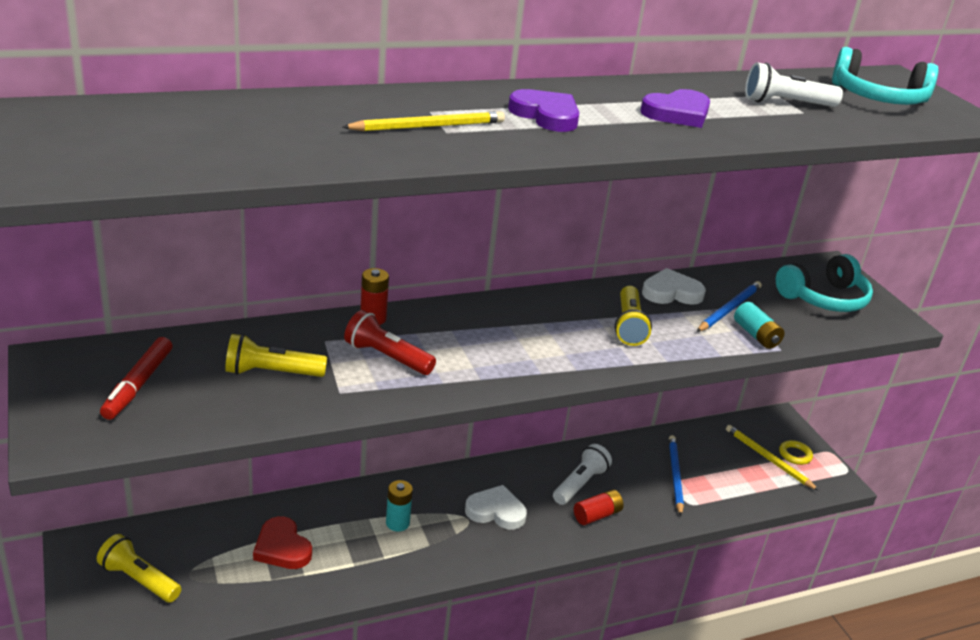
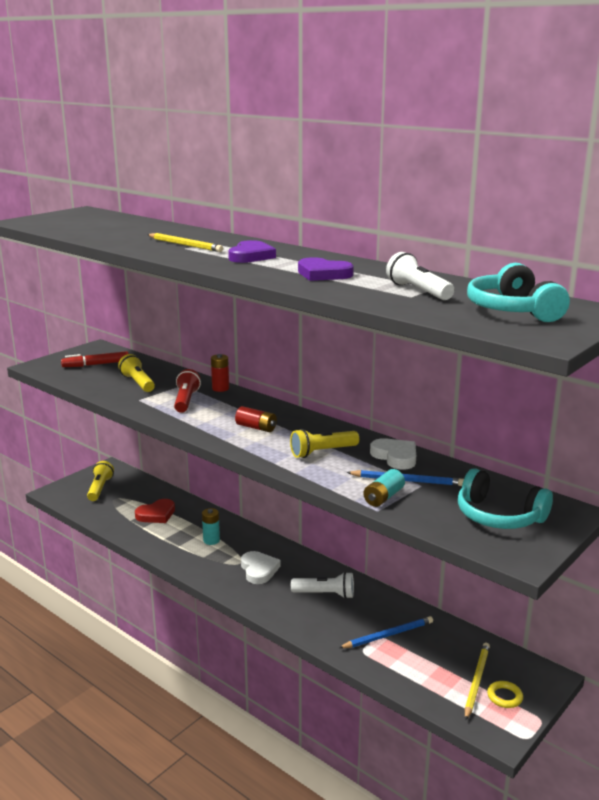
camera: 65 degrees right, 10 degrees down
(282, 547) = (156, 514): red heart -> red heart turned 150 degrees counterclockwise
(597, 515) = (299, 611): red battery -> red battery (256, 427)

